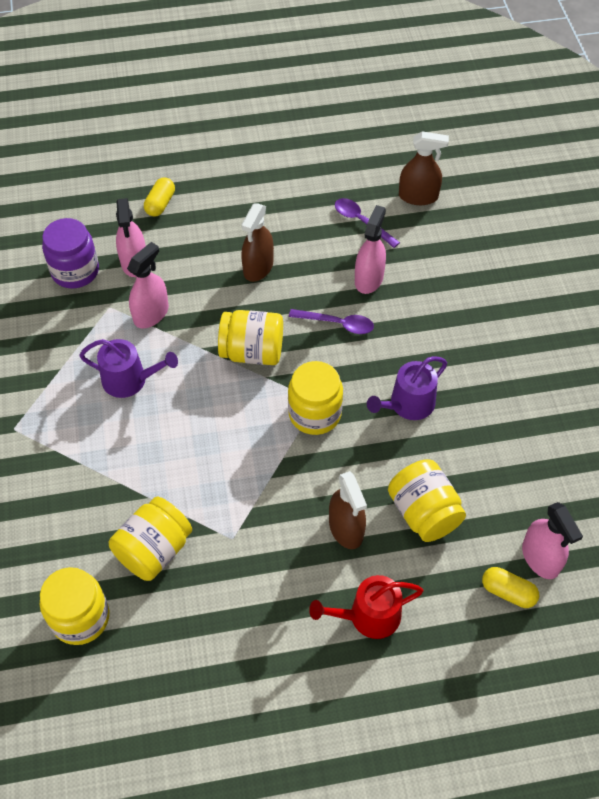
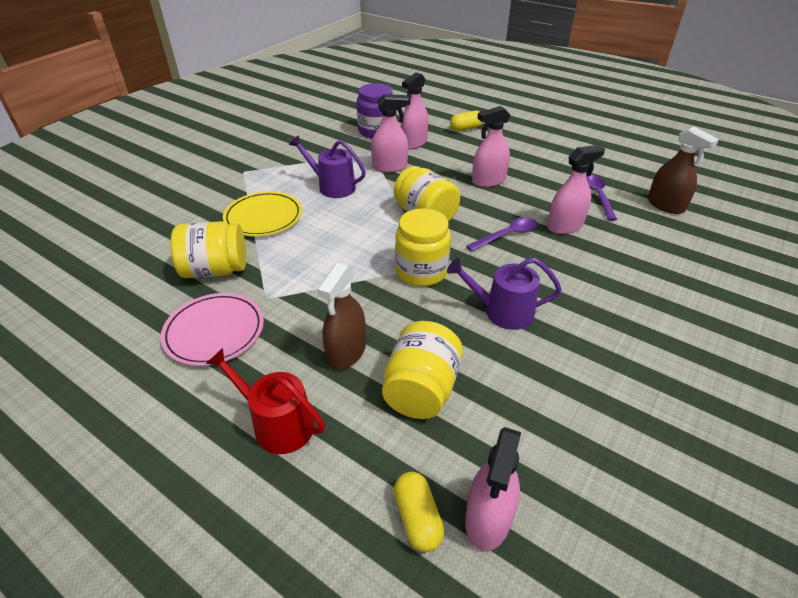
camera: 45 degrees right, 15 degrees down
(80, 617) = (127, 272): yellow jar -> none
(115, 465) = (263, 217): none -> yellow plate
(130, 380) = (332, 187): purple watering can -> purple watering can turned 150 degrees clockwise
(234, 598) = (214, 332): none -> pink plate
(258, 267) = (488, 181): brown spray bottle -> pink spray bottle
(337, 324) = (507, 235): purple spoon -> purple spoon turned 90 degrees counterclockwise

